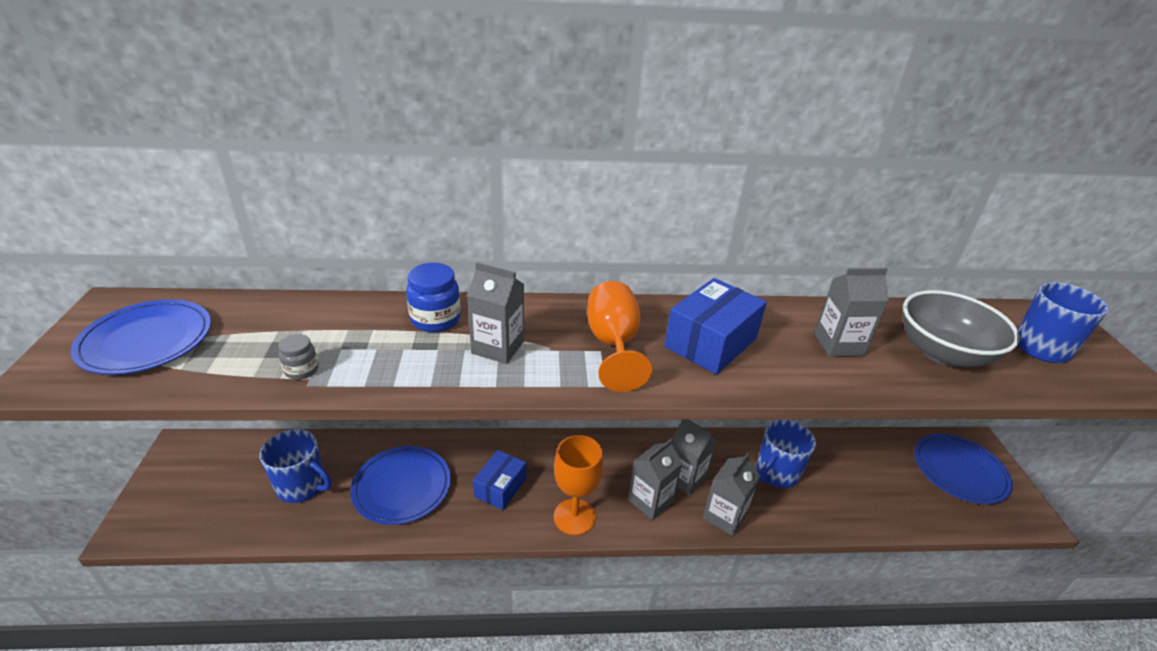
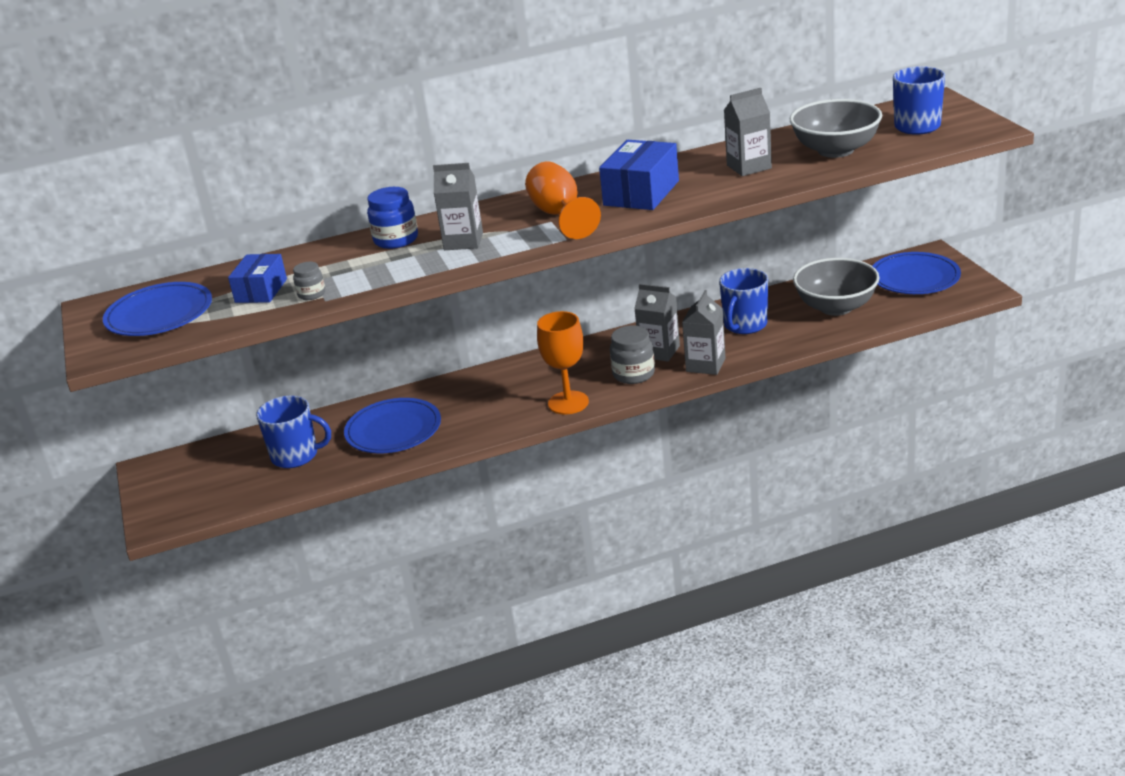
camera: 10 degrees left, 5 degrees down
(500, 487) = (488, 405): blue box -> blue box (261, 291)
(650, 500) = (633, 374): grey carton -> grey jar
(873, 482) = (836, 307): none -> grey bowl

